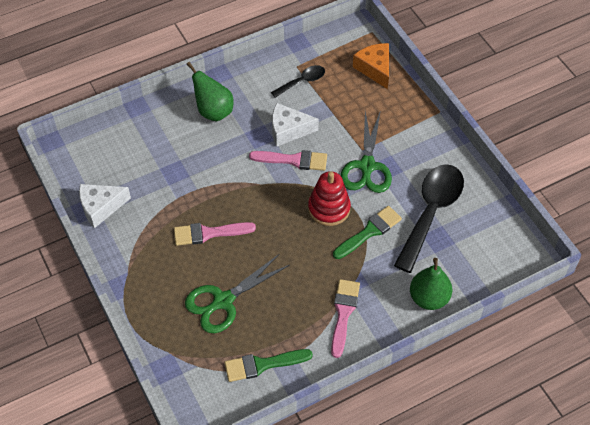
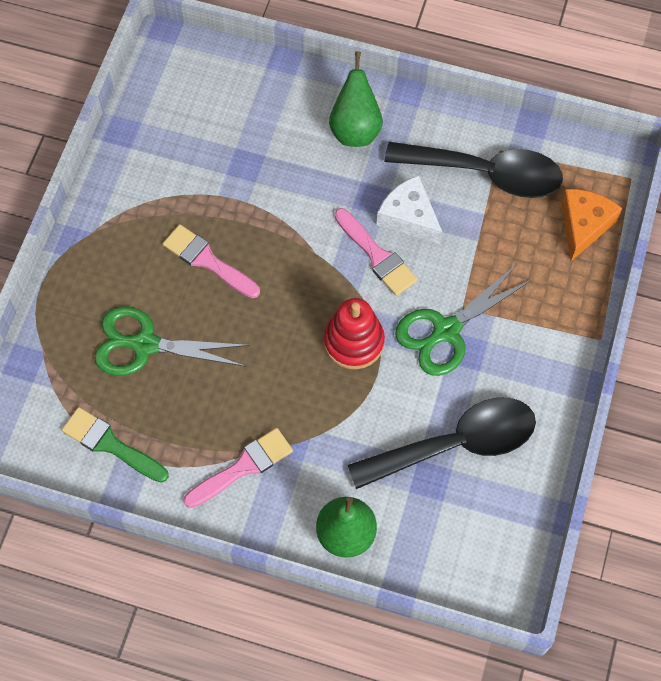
camera: 45 degrees right, 10 degrees up
(100, 207) = (137, 142): white cheese -> none
(302, 82) = (485, 173): black spoon -> black spoon, size x1.99
(369, 232) = (367, 405): green brush -> none

